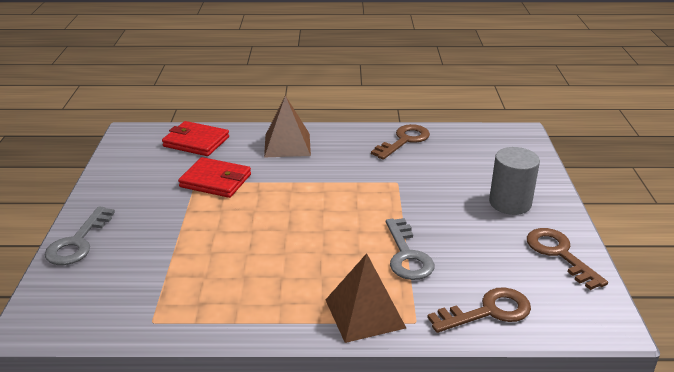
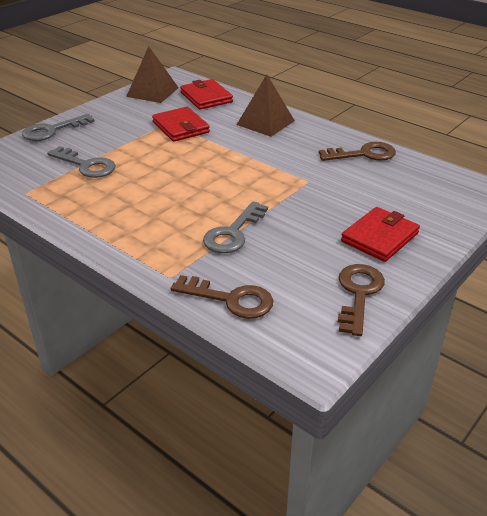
camera: 40 degrees right, 5 degrees up
(177, 261) = (86, 165): none -> grey key
(365, 313) = (145, 253): brown pyramid -> brown pyramid (152, 92)
(510, 203) = (380, 237): grey cylinder -> red wallet

